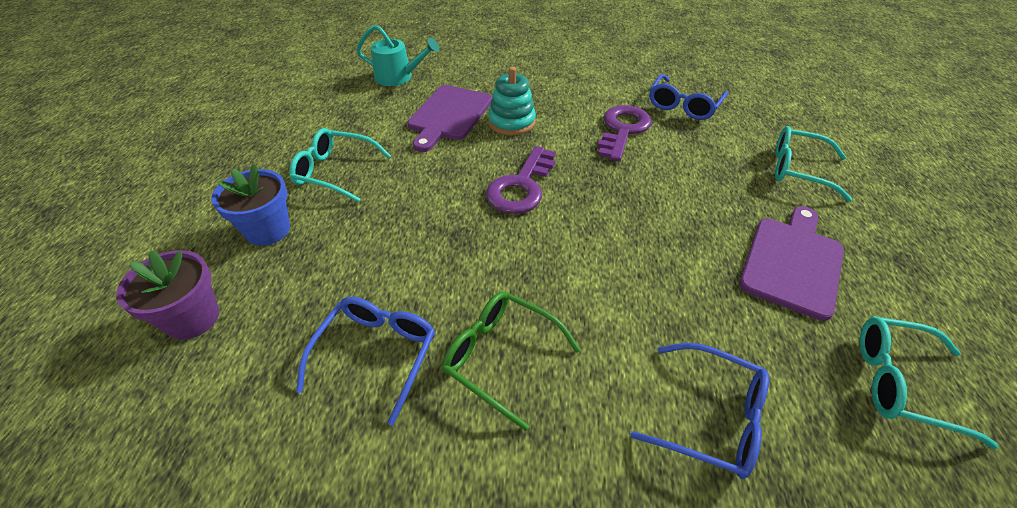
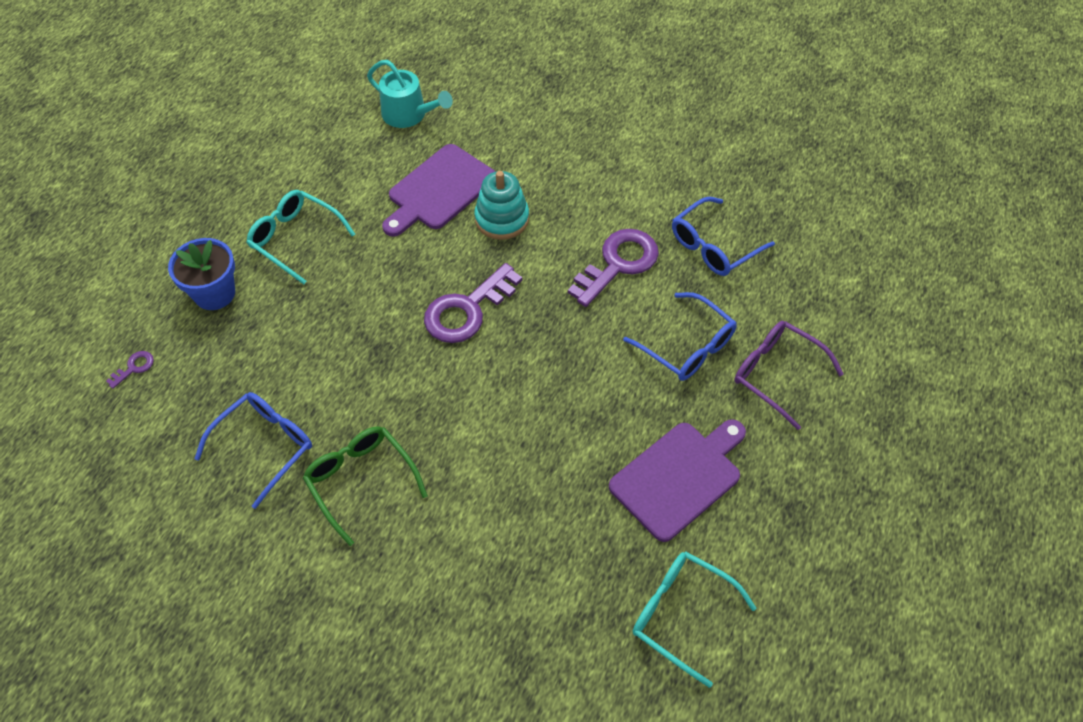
camera: 20 degrees right, 10 degrees up
(193, 318) = (134, 367): purple flower pot -> purple key
(711, 417) = (499, 585): blue glasses -> blue glasses (687, 346)
(798, 170) = (777, 374): turquoise glasses -> purple glasses

